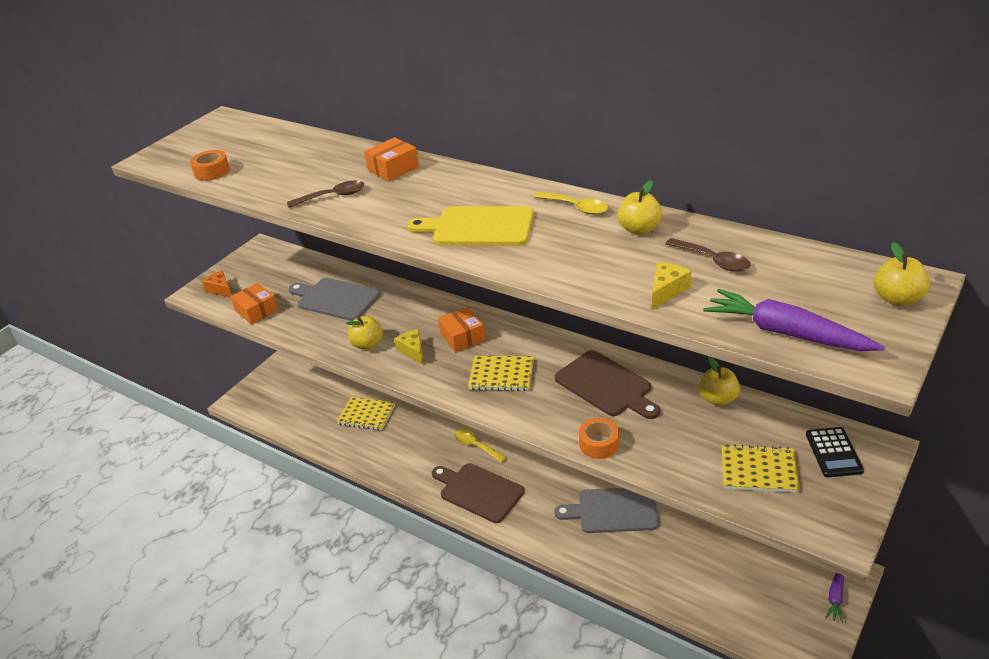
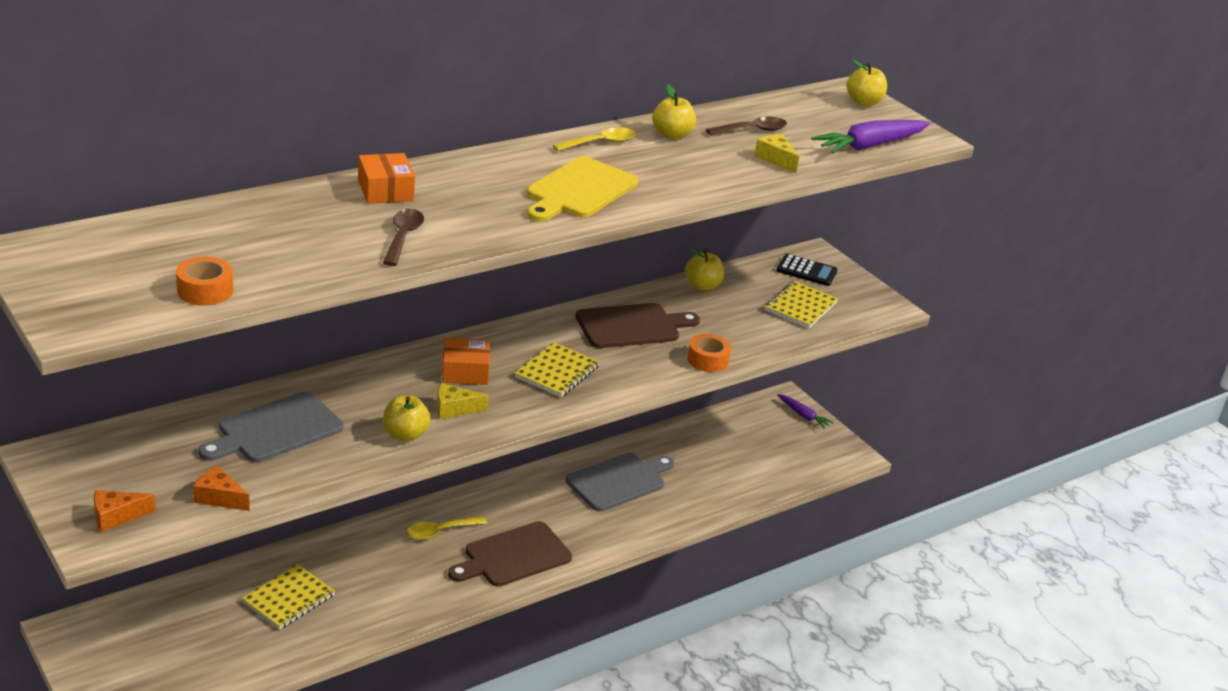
camera: 75 degrees left, 5 degrees down
(256, 311) = (219, 498): orange box -> orange cheese
(613, 510) = (619, 481): grey cutting board -> grey cutting board turned 150 degrees counterclockwise

